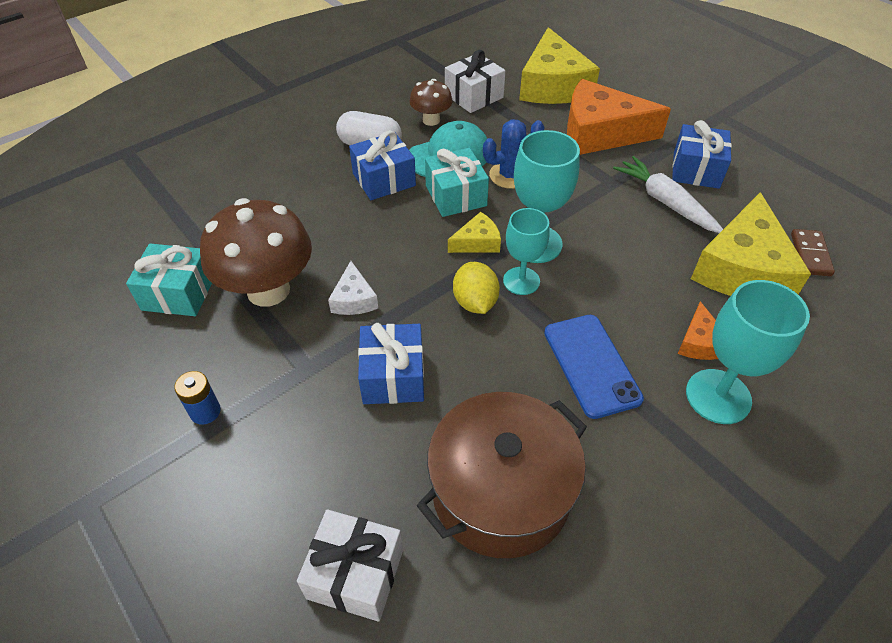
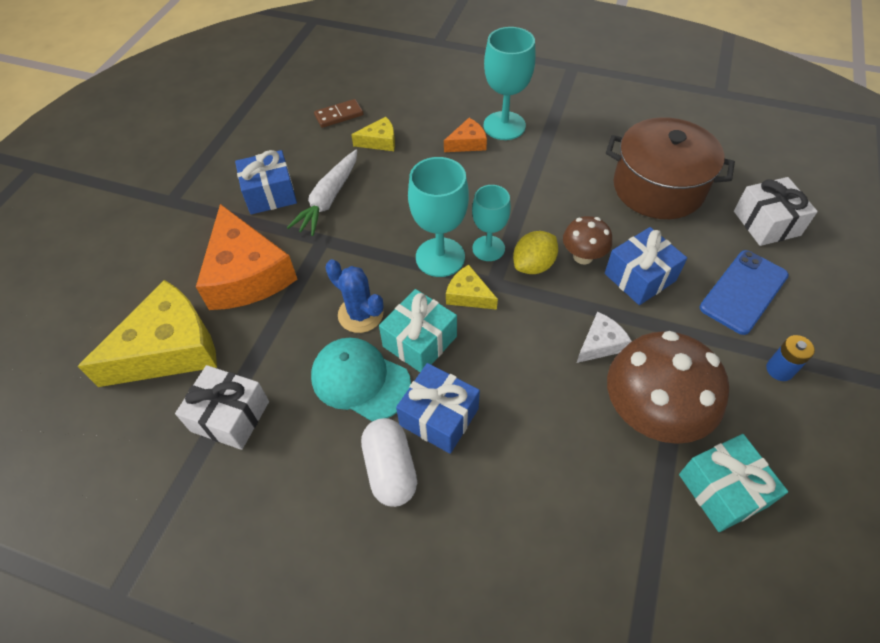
camera: 120 degrees left, 5 degrees up
(431, 120) = (305, 434): brown mushroom -> brown mushroom (583, 256)
(591, 365) = (532, 184): blue phone -> blue phone (744, 292)
(742, 269) = (379, 141): yellow cheese -> yellow cheese, size x0.47

